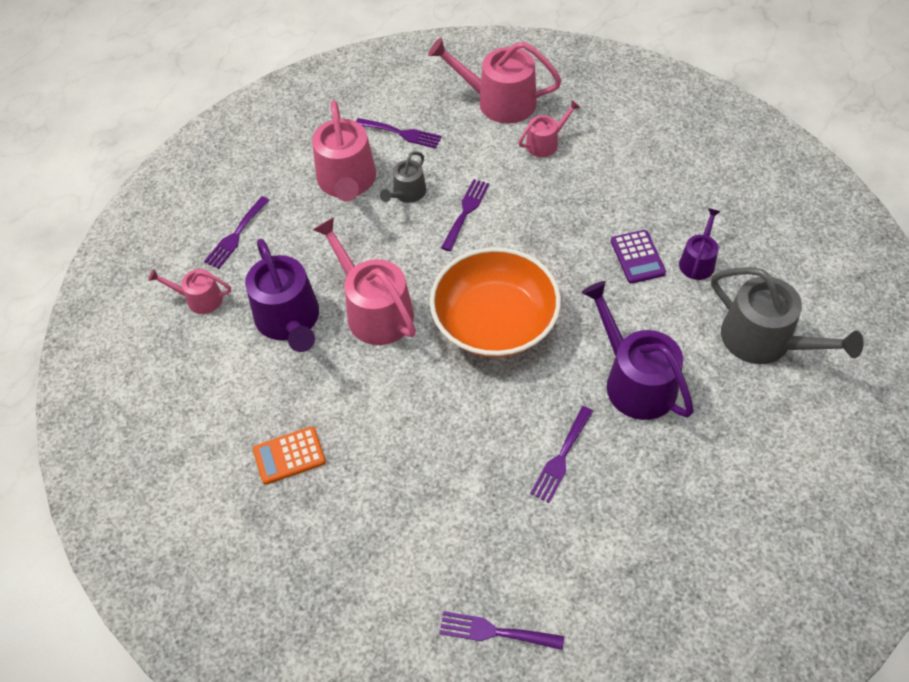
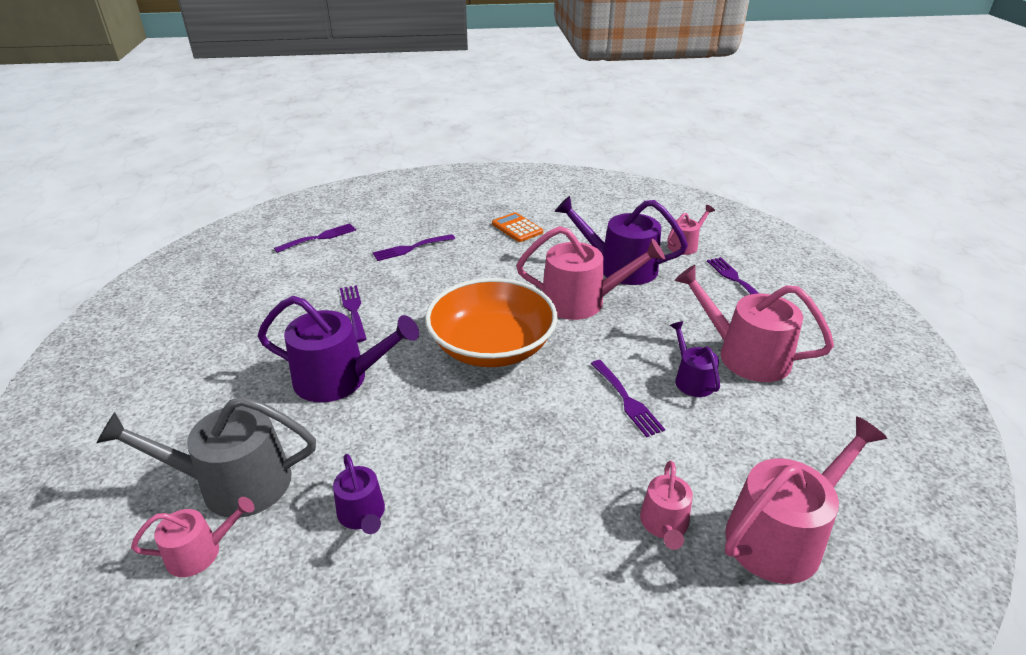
camera: 130 degrees right, 20 degrees down
(289, 456) = (517, 228): orange calculator -> orange calculator turned 60 degrees counterclockwise
(402, 133) = (788, 422): purple fork -> purple fork (410, 248)
(407, 193) = (692, 379): grey watering can -> purple watering can
(637, 257) = (430, 473): purple calculator -> none
(806, 306) = (200, 552): none -> pink watering can

